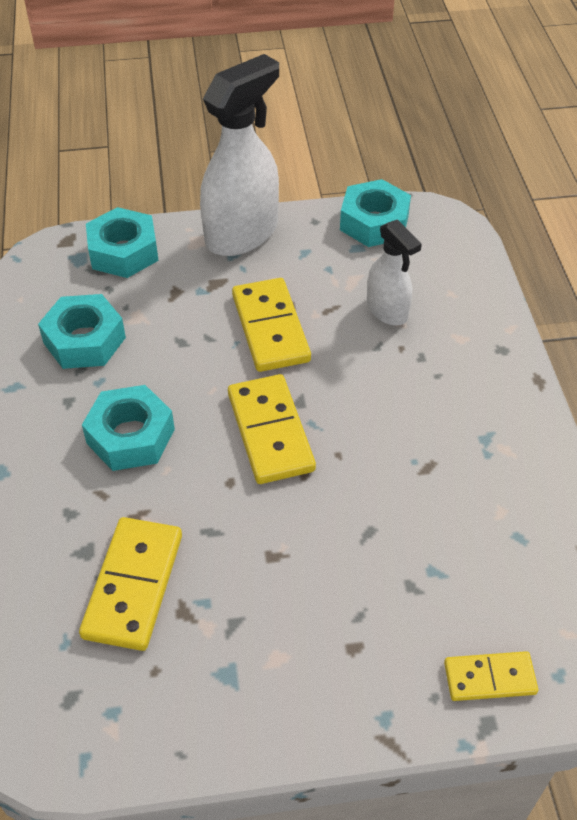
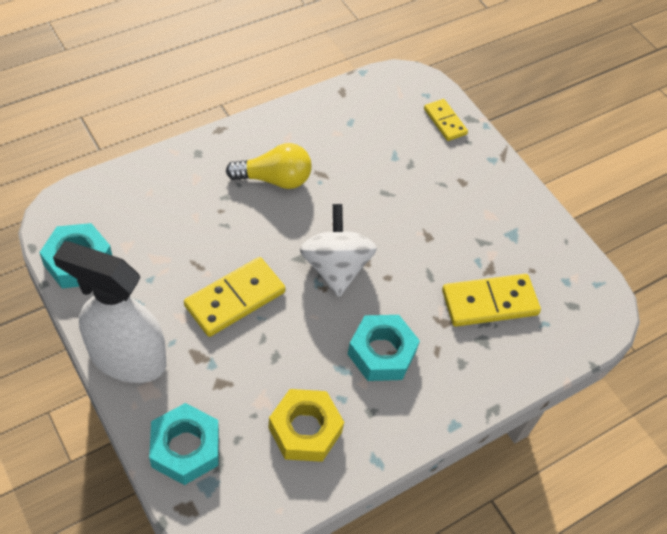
camera: 120 degrees left, 5 degrees up
(84, 340) = (305, 430): turquoise nut -> yellow nut
(270, 432) = (335, 267): yellow domino -> white spinning top
(387, 311) = (185, 227): white spray bottle -> none
(434, 413) = (274, 179): none -> yellow light bulb

